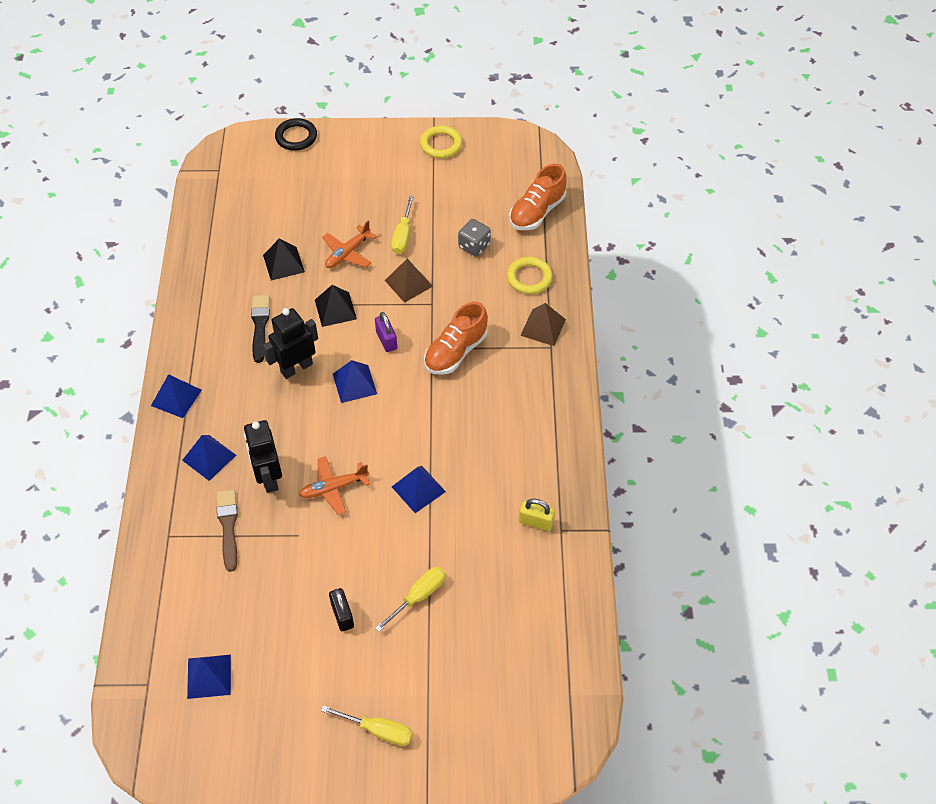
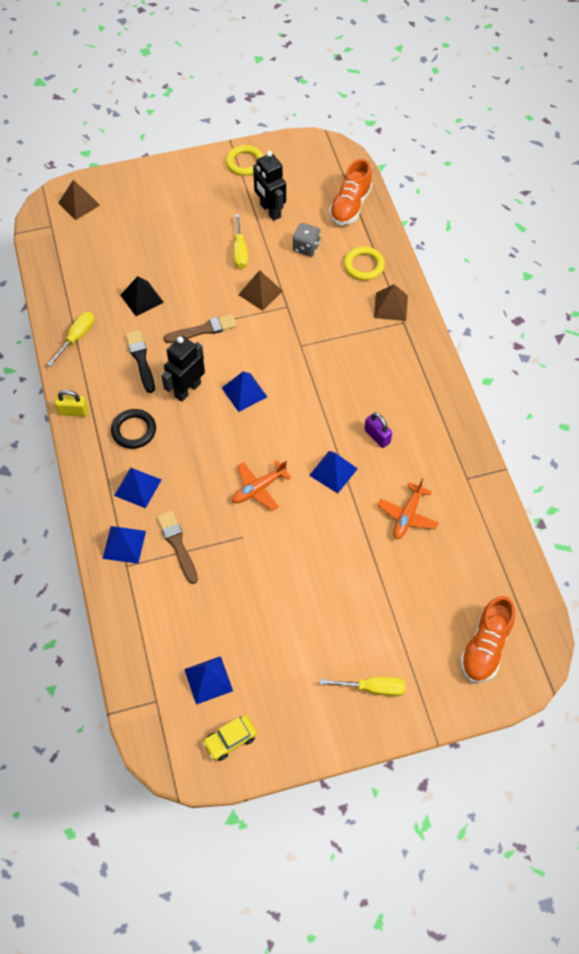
camera: 15 degrees left, 5 degrees up
(176, 397) = (88, 440): blue pyramid -> blue pyramid (124, 544)
(209, 745) = (230, 740): none -> yellow car
(254, 153) = (79, 204): none -> brown pyramid
(268, 478) = (198, 493): black robot -> black robot (270, 211)
(296, 137) = (111, 181): black ring -> black ring (134, 430)
(335, 309) = (203, 330): black pyramid -> brown brush
(342, 615) = (306, 597): black padlock -> none
(347, 253) = (196, 277): orange plane -> orange plane (407, 516)
(386, 340) = (259, 347): purple padlock -> purple padlock (377, 436)
(418, 596) = (366, 565): yellow screwdriver -> yellow screwdriver (77, 338)
(455, 352) = (323, 344): orange shoe -> orange shoe (485, 647)
(536, 522) = (443, 476): yellow padlock -> yellow padlock (73, 411)

